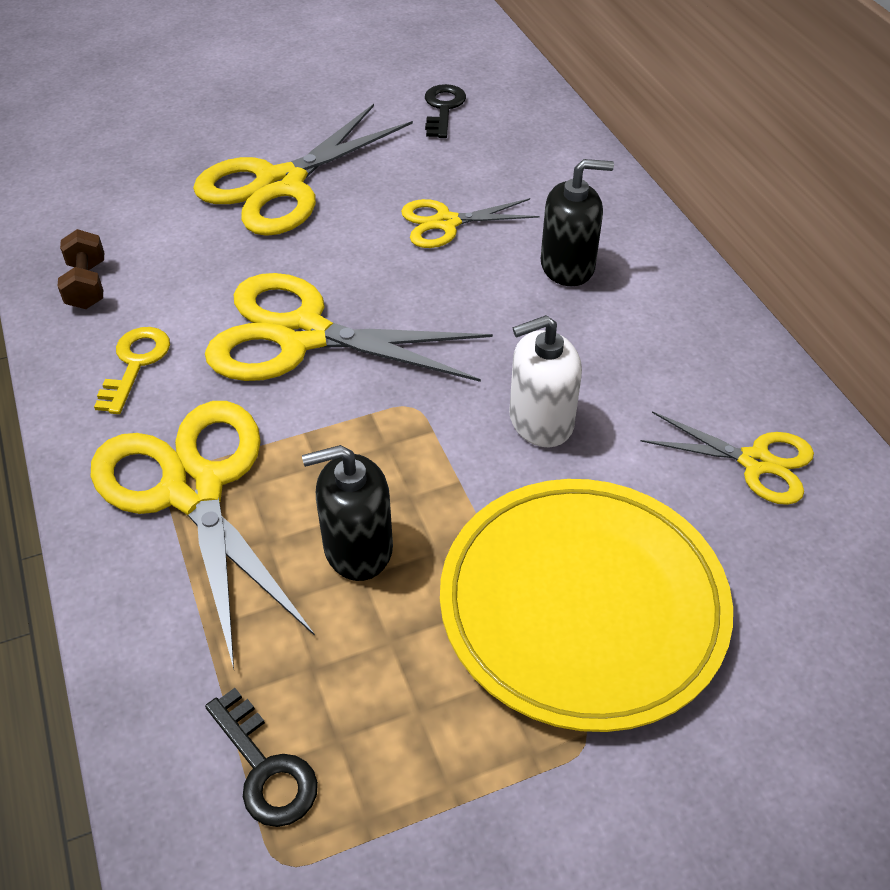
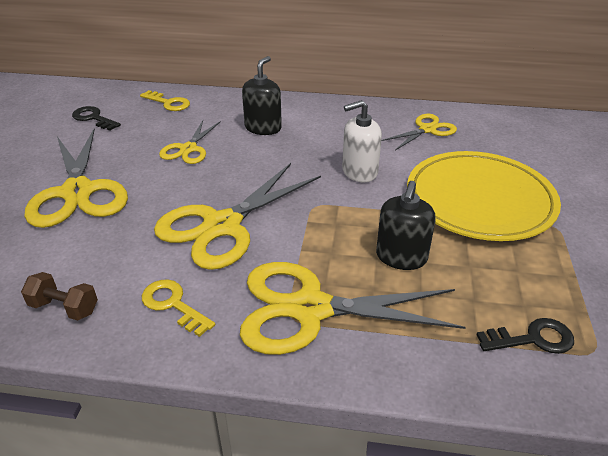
camera: 60 degrees left, 10 degrees down
(540, 421) = (359, 171): white soap dispenser -> white soap dispenser turned 60 degrees clockwise
(544, 147) = (168, 103): none -> yellow key

